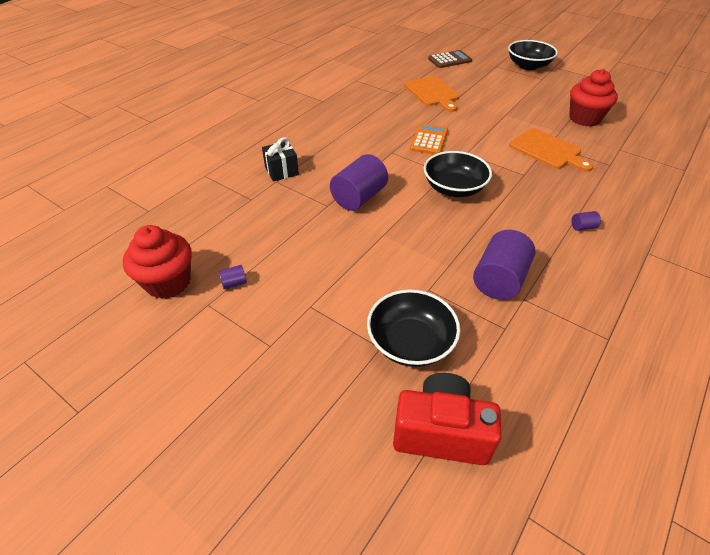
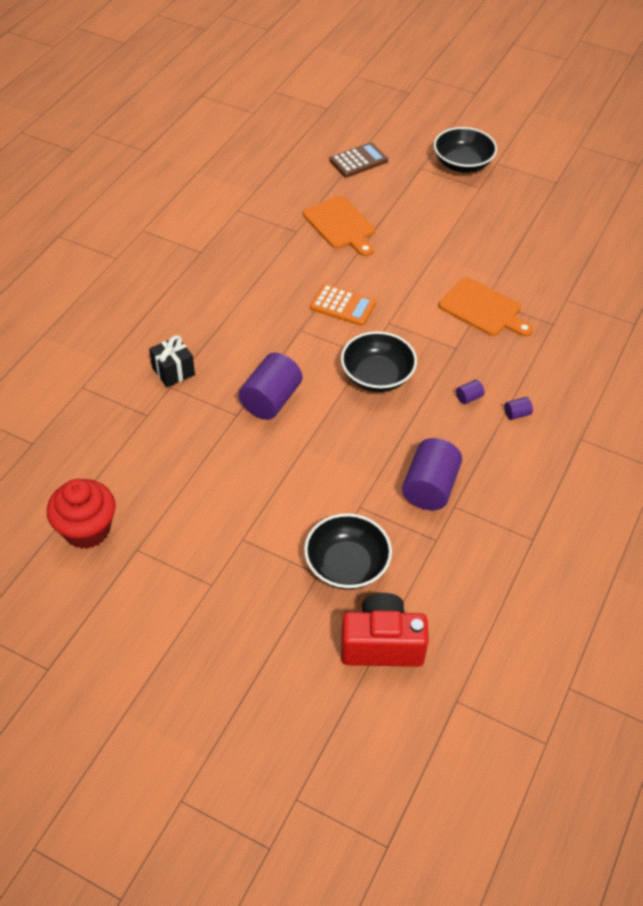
camera: 10 degrees left, 5 degrees up
(234, 283) = (157, 522): purple cylinder -> purple cylinder (469, 397)
(429, 140) = (343, 306): orange calculator -> orange calculator turned 105 degrees clockwise
(584, 118) = (529, 253): red cupcake -> none

